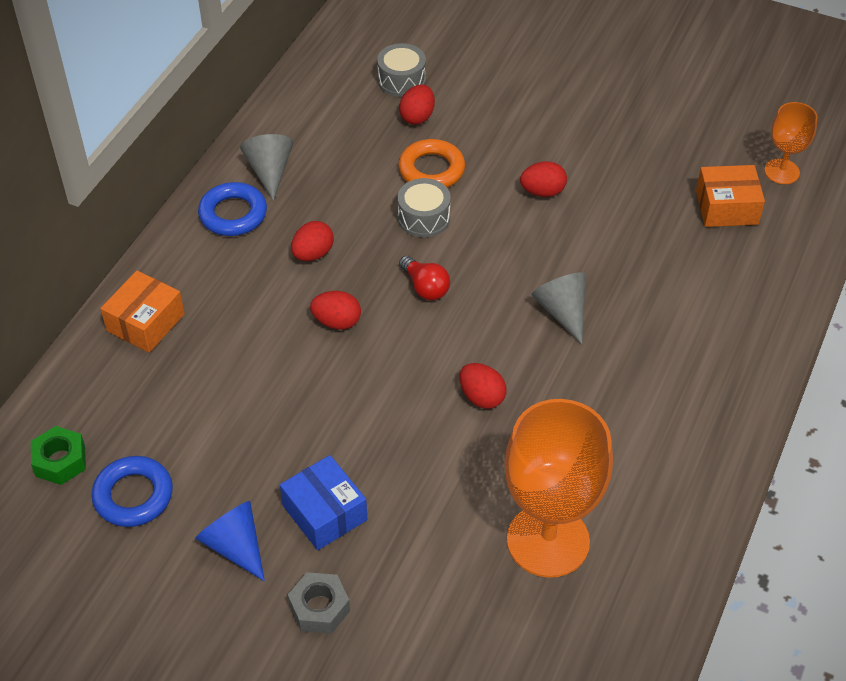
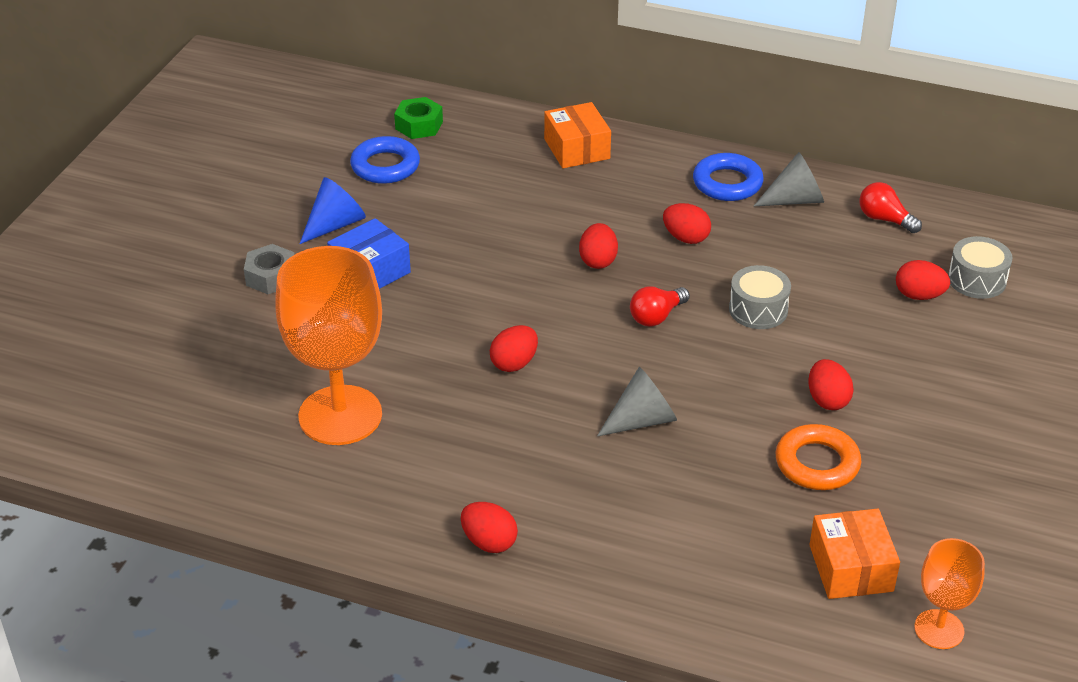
camera: 85 degrees right, 10 degrees down
(145, 322) = (577, 149): orange box -> orange box turned 45 degrees clockwise
(310, 119) = (884, 219): none -> red light bulb
(431, 170) = (835, 311): orange ring -> orange ring (817, 463)
(711, 429) = (489, 542): none -> red egg

